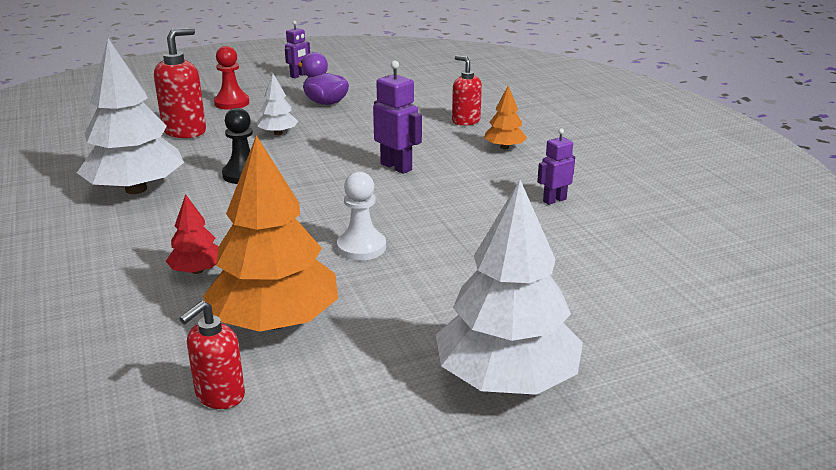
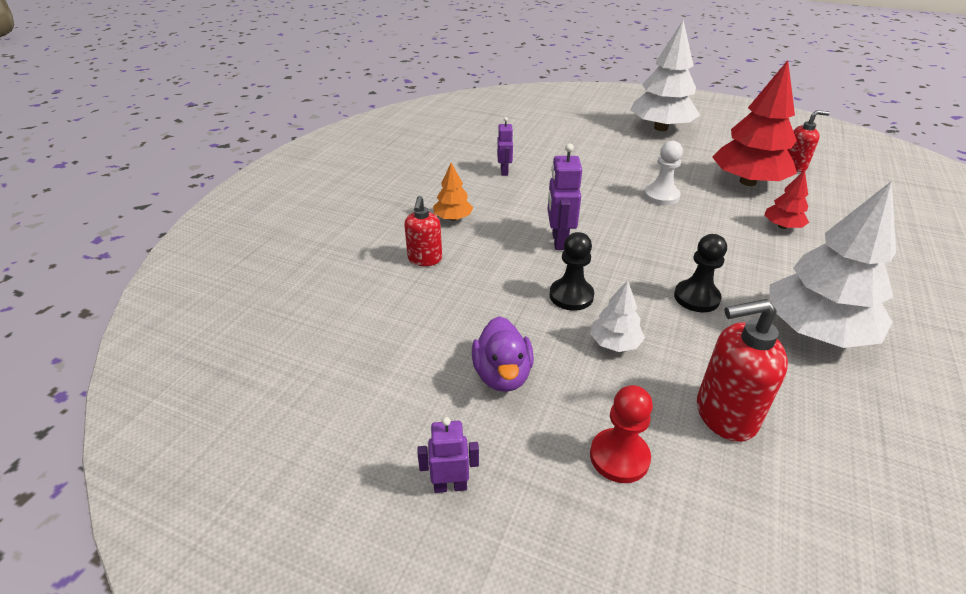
camera: 135 degrees left, 10 degrees up
(275, 321) = (748, 182): orange tree -> red tree
(336, 142) = (571, 296): none -> black pawn
(554, 200) = (504, 171): purple robot -> purple robot turned 105 degrees counterclockwise

